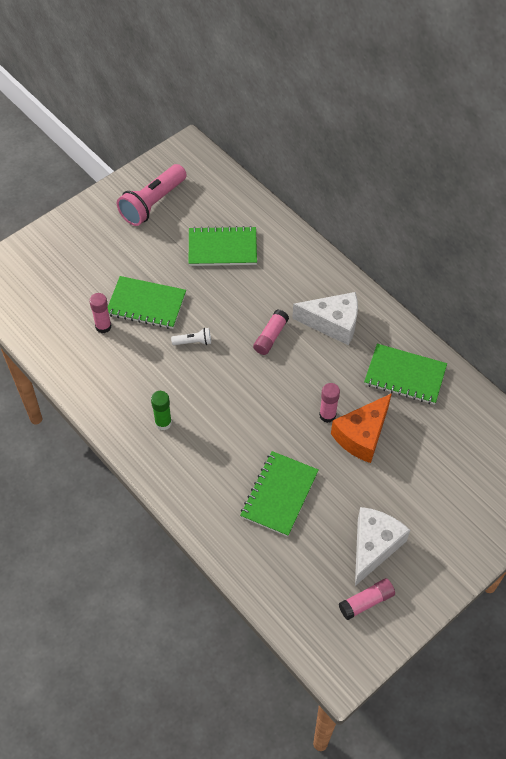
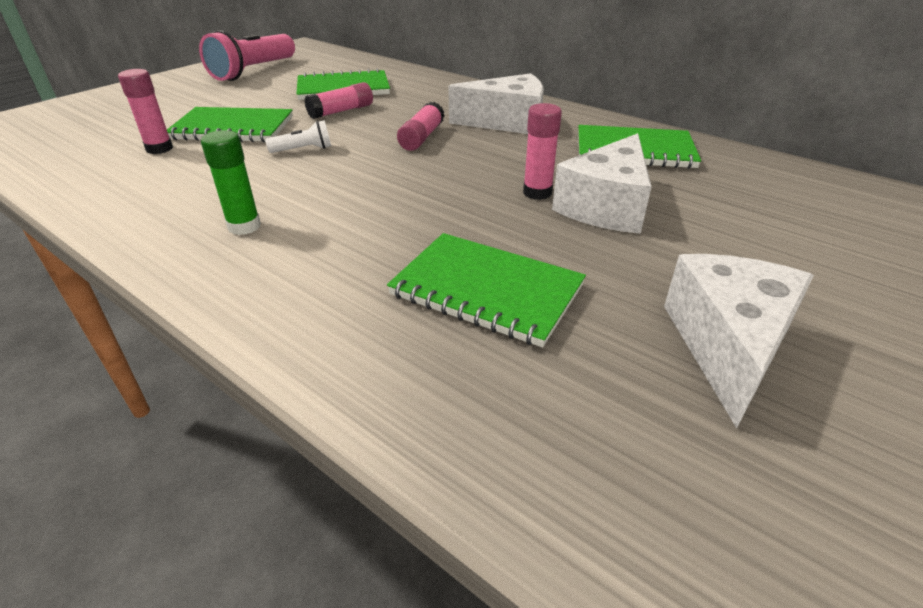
camera: 10 degrees left, 20 degrees down
(279, 494) = (486, 291): green notebook -> green notebook turned 75 degrees counterclockwise
(362, 435) = (606, 206): orange cheese -> white cheese
(366, 602) = (789, 459): pink glue stick -> pink glue stick (341, 111)

